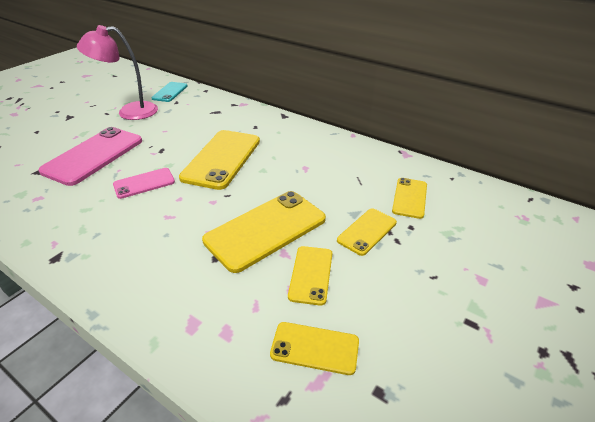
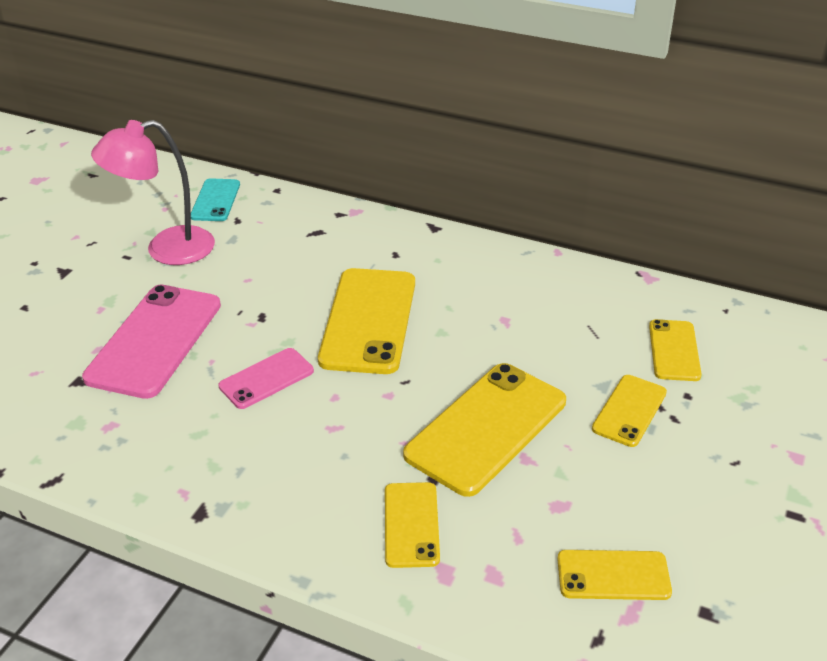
camera: 10 degrees left, 0 degrees up
(311, 274) = (574, 483): yellow phone -> yellow phone (411, 524)

